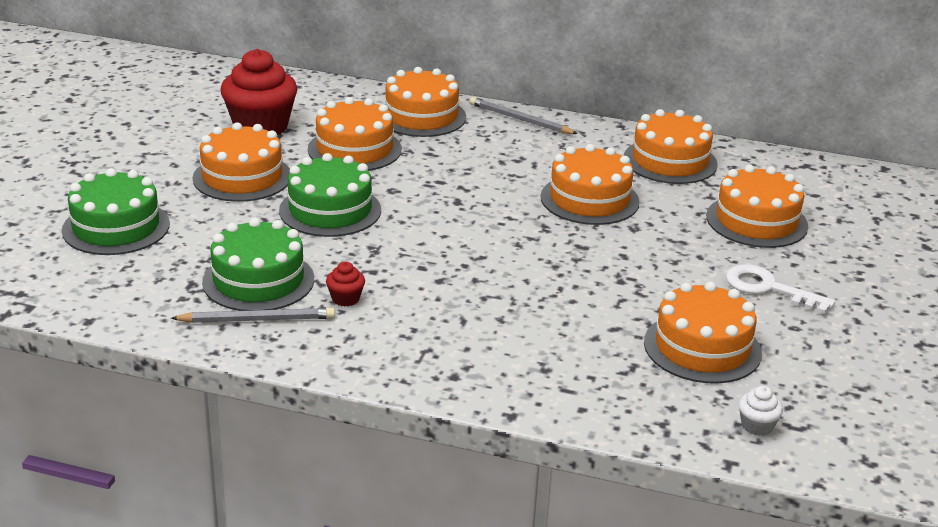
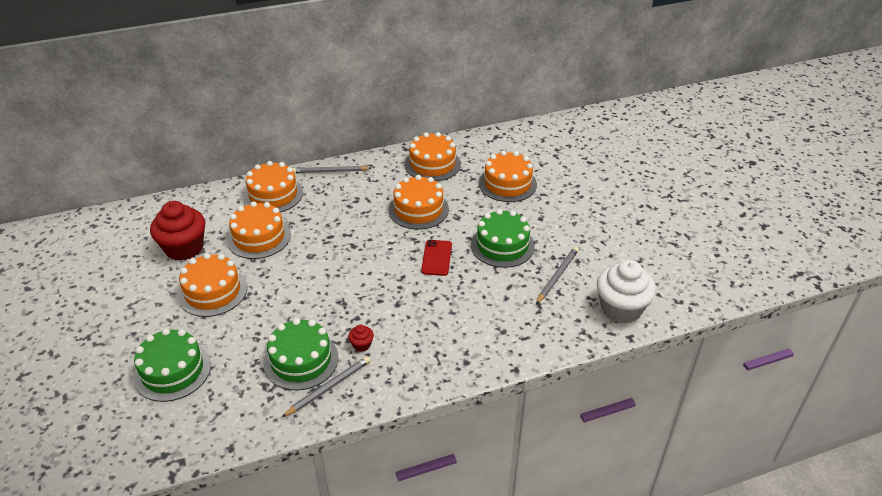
camera: 35 degrees left, 10 degrees up
(330, 210) = (290, 288): green cake -> green cake (502, 245)
(551, 257) = (436, 258): none -> red phone
(702, 348) = (557, 276): orange cake -> grey pencil
(757, 426) = (621, 309): white cupcake -> white cupcake, size x2.37
(769, 288) = (551, 223): white key -> none

